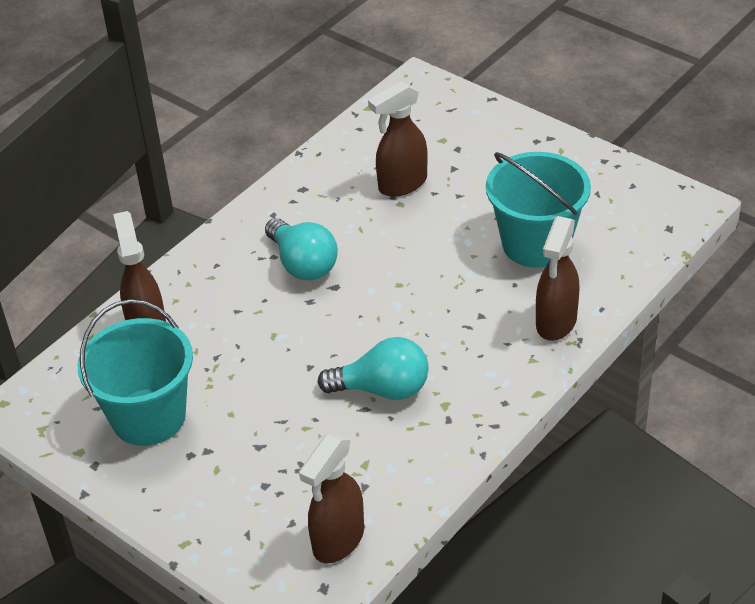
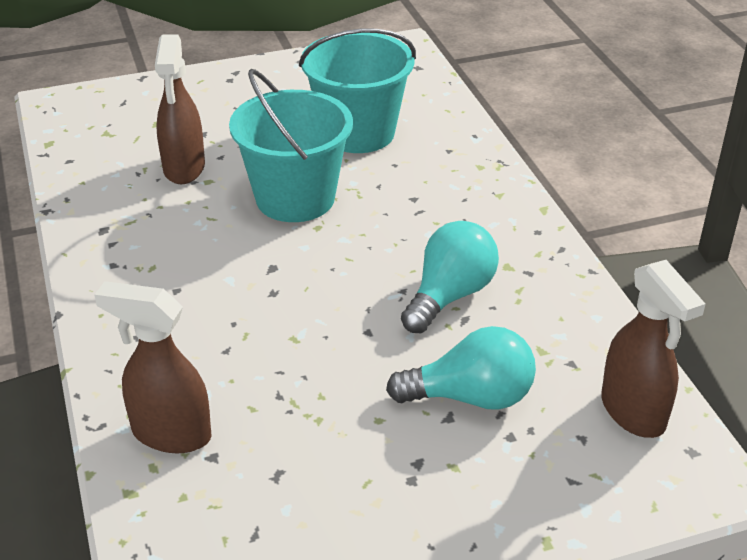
camera: 60 degrees left, 5 degrees down
(148, 417) = (317, 492): turquoise bucket -> turquoise bucket (295, 198)
(303, 264) = (214, 274): turquoise light bulb -> turquoise light bulb (471, 397)
(556, 322) = (467, 163): brown spray bottle -> none

